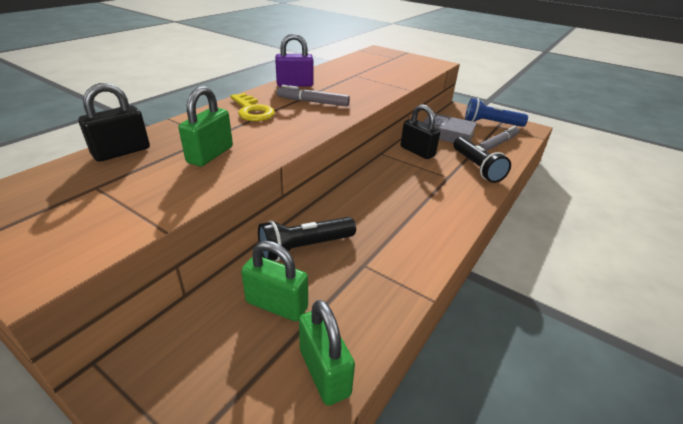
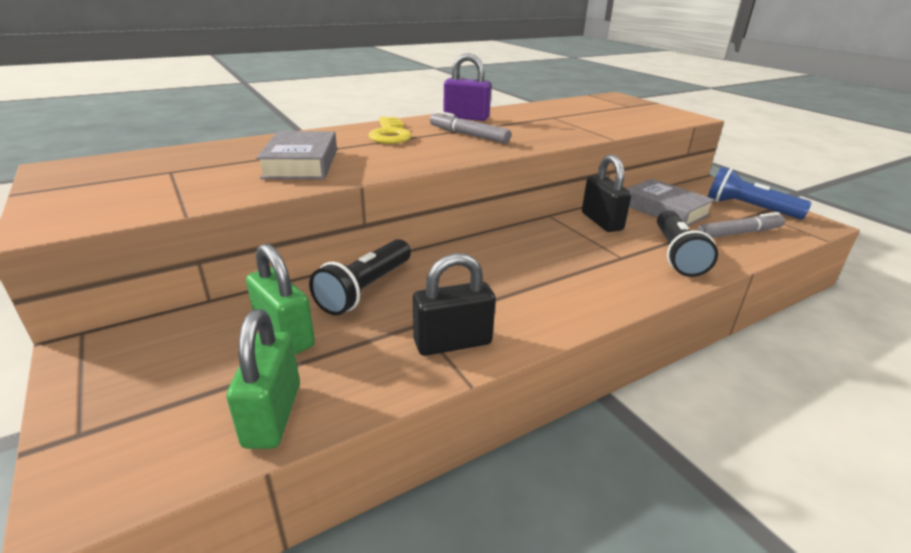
camera: 25 degrees right, 5 degrees down
(121, 152) = (224, 149): black padlock -> black padlock (453, 343)
(210, 155) = (301, 164): green padlock -> grey book
(305, 247) = (366, 289): black flashlight -> black flashlight turned 60 degrees counterclockwise

